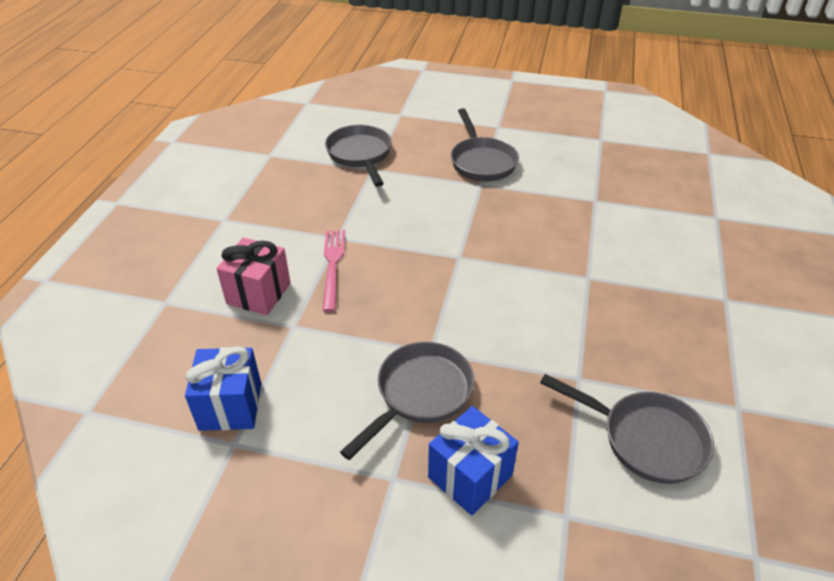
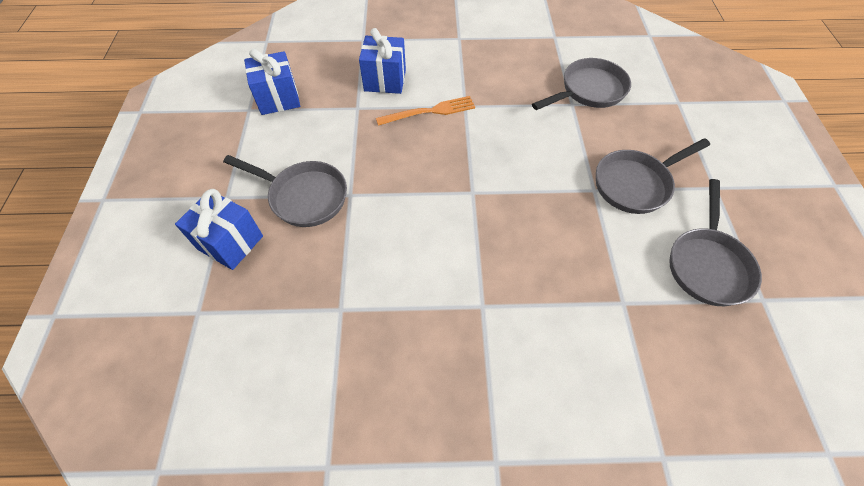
camera: 75 degrees right, 15 degrees up
(258, 293) = (385, 80): pink gift -> blue gift
(333, 265) = (429, 112): pink fork -> orange fork
(645, 439) = (277, 371): grey pan -> grey pan (707, 264)

